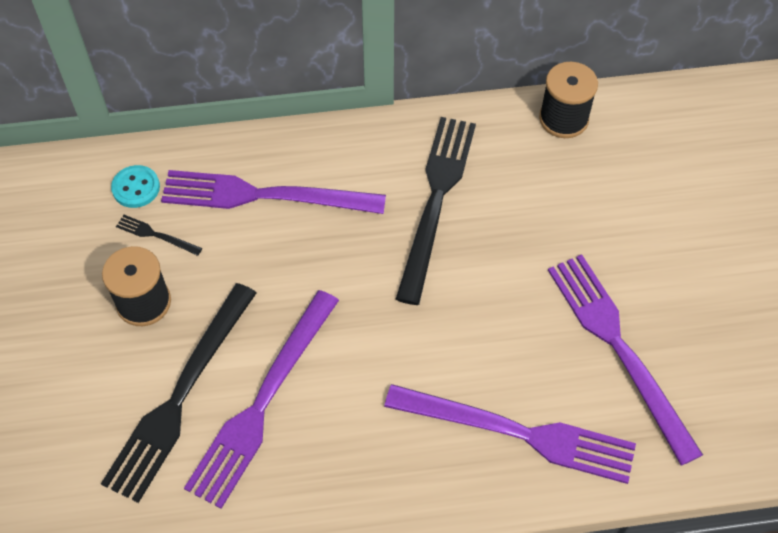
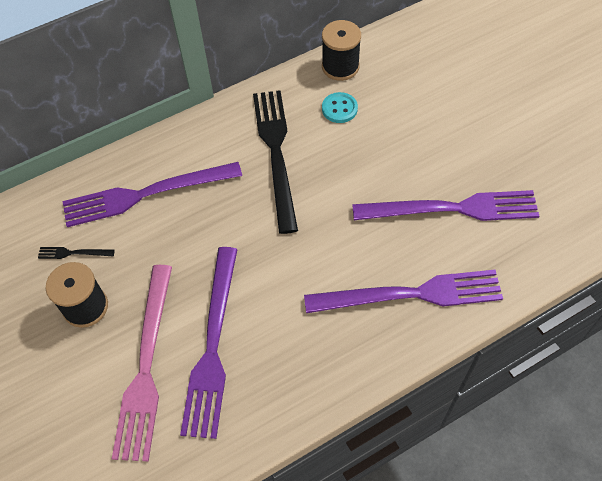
camera: 20 degrees left, 0 degrees up
(136, 188) = (41, 223): turquoise button -> turquoise button (339, 109)
(180, 396) = (146, 366): black fork -> pink fork
(619, 348) = (452, 209): purple fork -> purple fork turned 135 degrees clockwise

